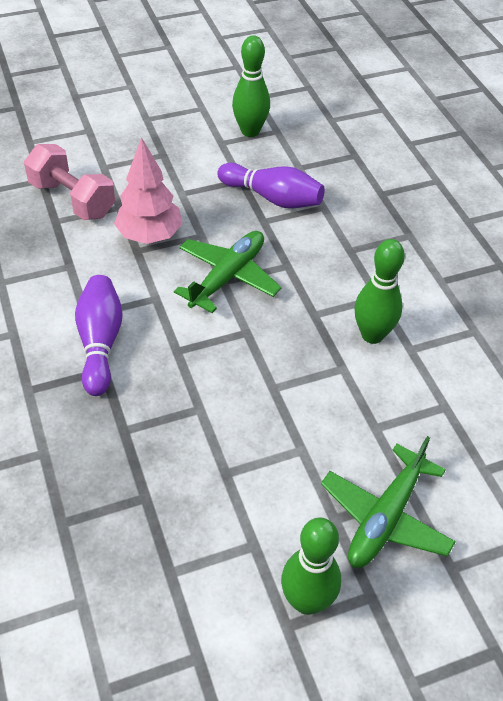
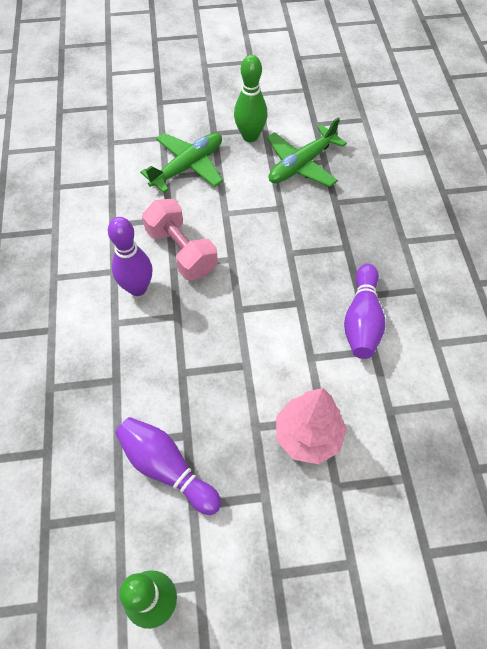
camera: 165 degrees left, 10 degrees up
(72, 199) = (389, 509): pink dumbbell -> pink dumbbell (181, 251)
(228, 276) = (241, 369): green plane -> green plane (301, 165)
(372, 335) = (137, 288): green bowling pin -> purple bowling pin

